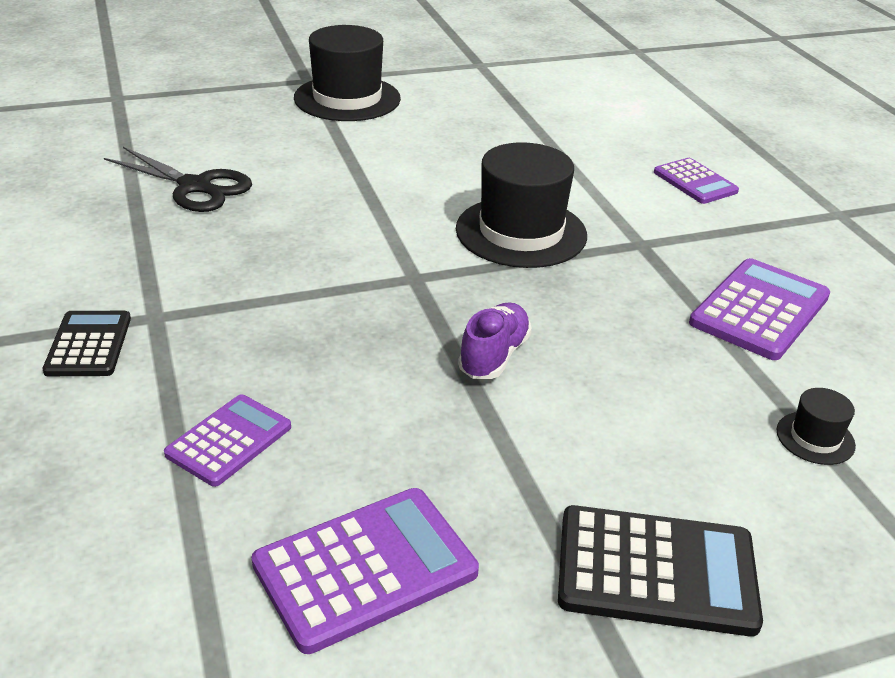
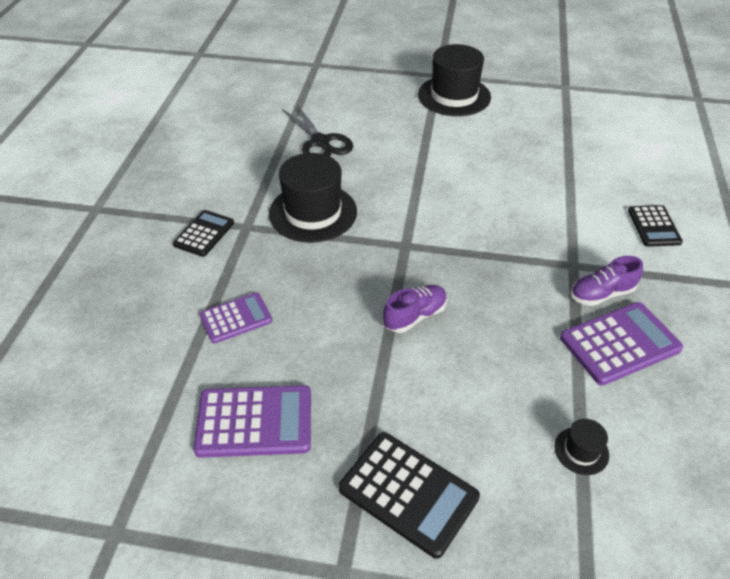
camera: 30 degrees right, 10 degrees up
(521, 232) = (496, 231): black hat -> black hat (313, 212)
(695, 182) = (654, 226): purple calculator -> black calculator
(697, 265) = (601, 294): none -> purple shoe

